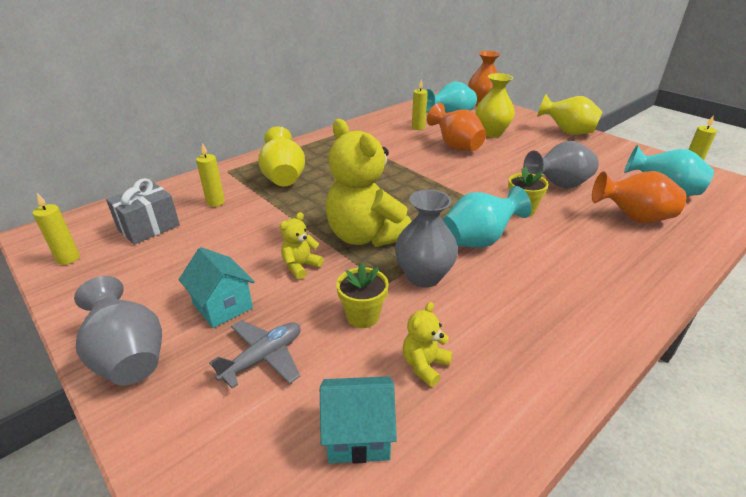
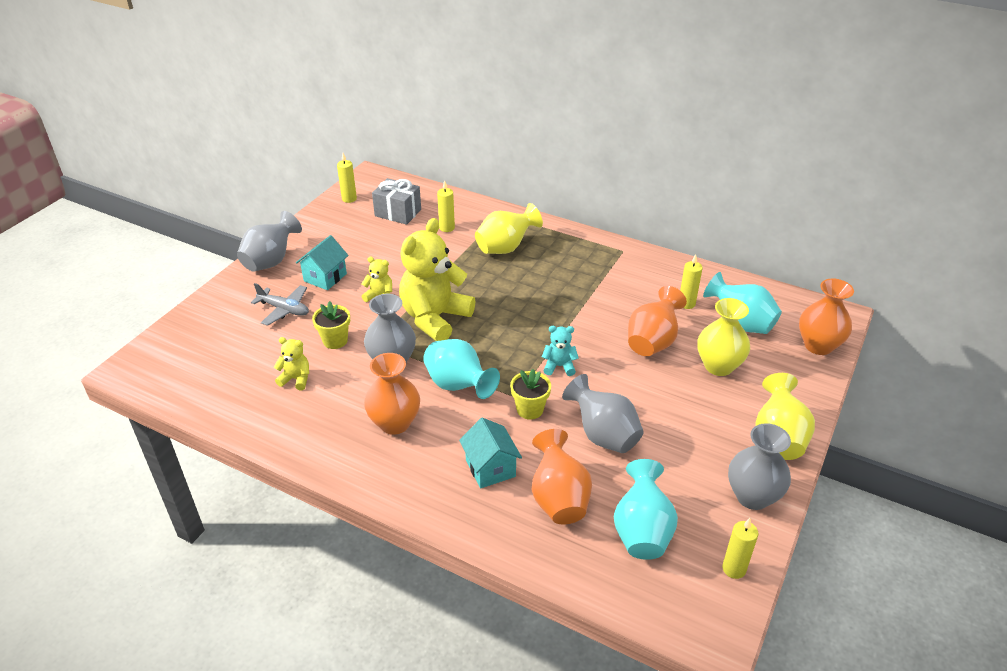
camera: 70 degrees right, 5 degrees up
(358, 435) = (236, 363): turquoise house -> turquoise house (490, 468)
(469, 187) = (559, 366): none -> turquoise teddy bear
(527, 291) = (395, 423): none -> orange vase
(621, 151) = (752, 496): none -> grey vase

